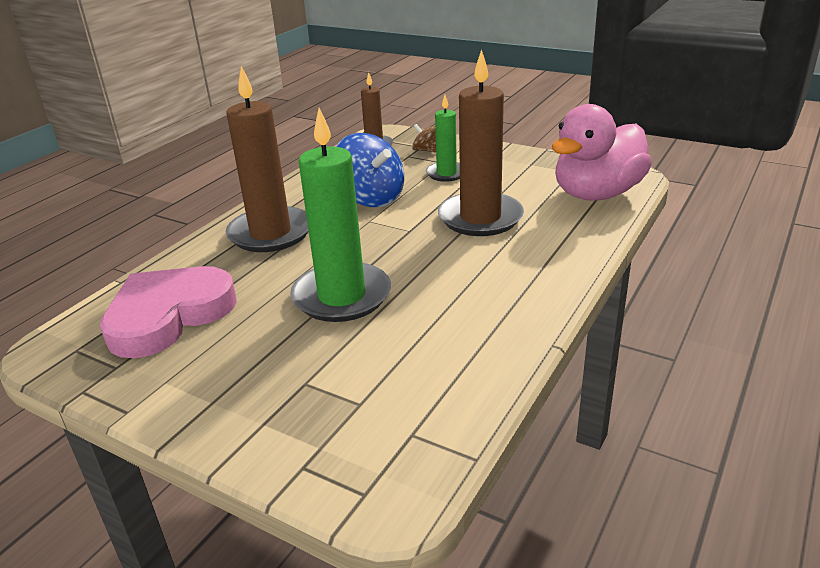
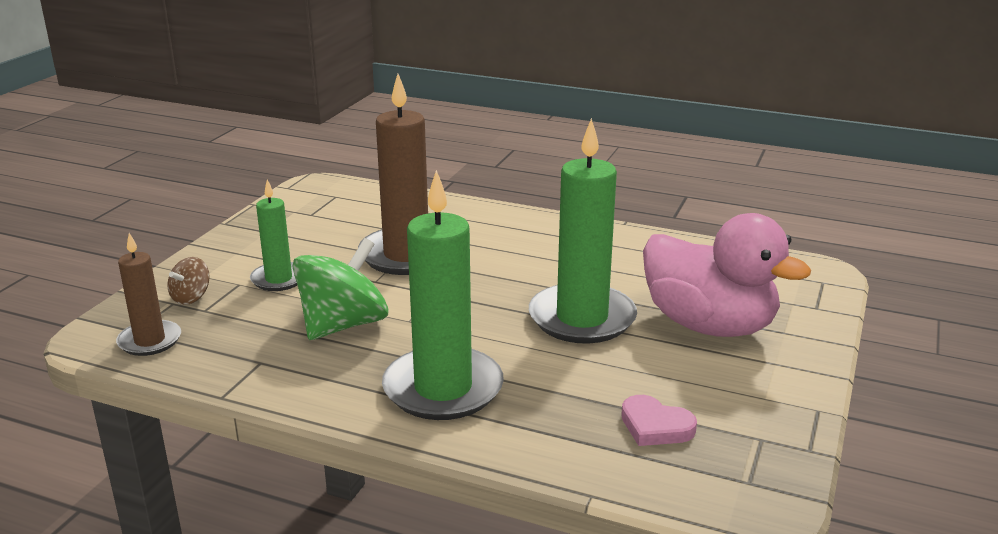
camera: 100 degrees left, 5 degrees down
(168, 315) = (655, 426): pink heart -> pink heart, size x0.46
(270, 233) = (443, 388): brown candle -> green candle
(371, 198) = (343, 325): blue spinning top -> green spinning top
(597, 194) = (356, 201): pink duck -> pink duck (709, 325)

